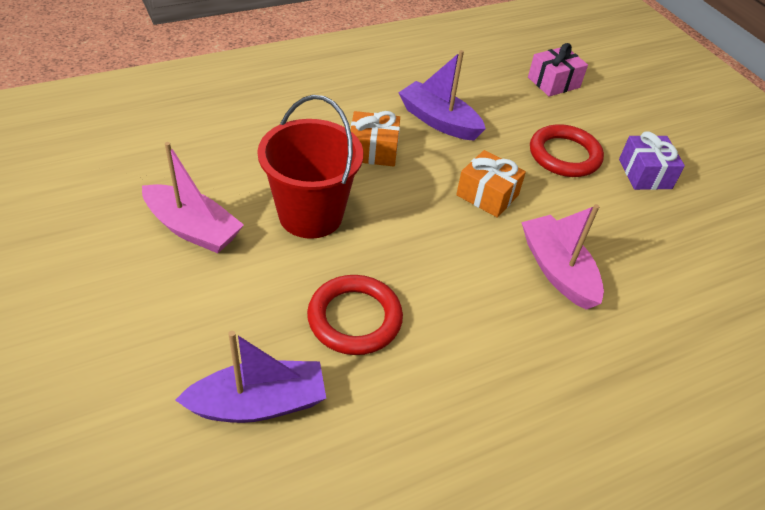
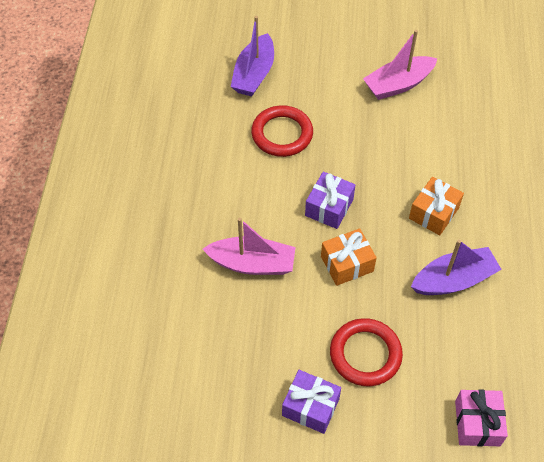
camera: 125 degrees right, 10 degrees up
(310, 215) = (381, 147): red bucket -> none
(431, 231) = (329, 207): none -> purple gift

